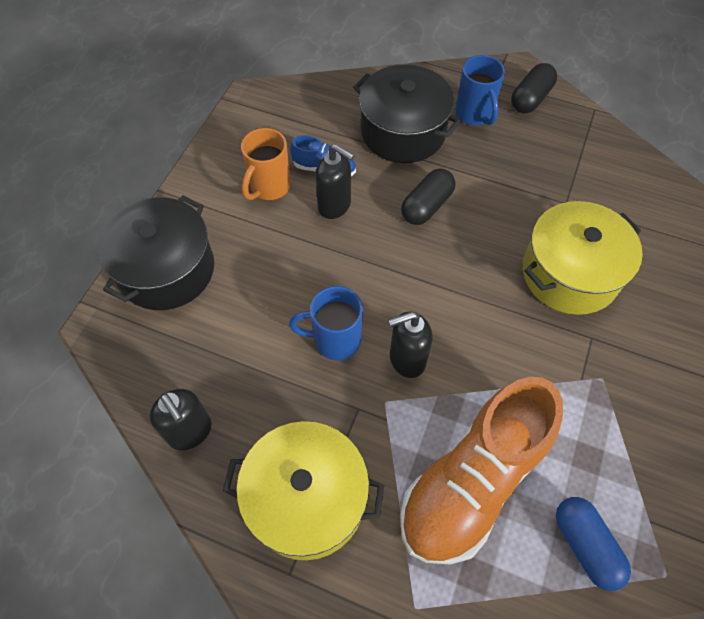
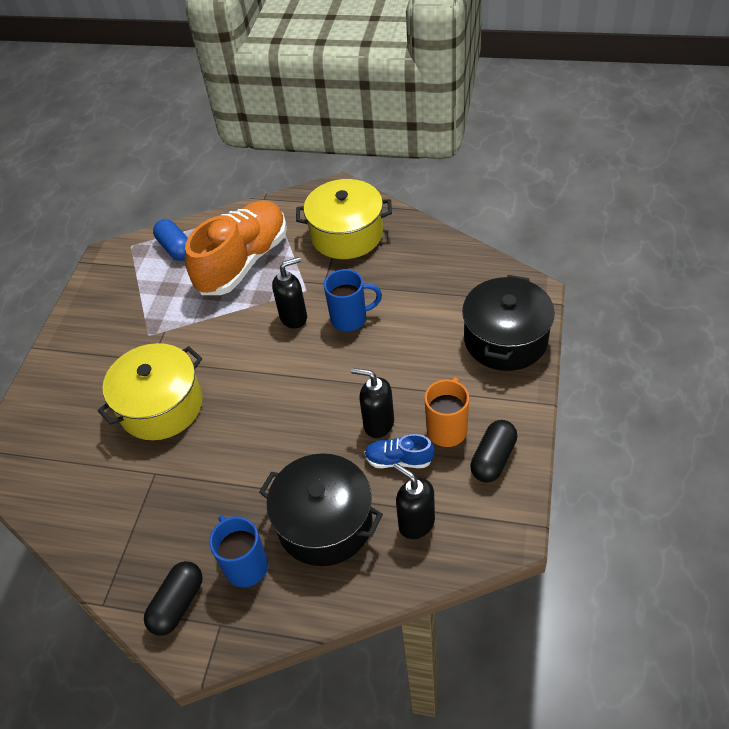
camera: 175 degrees right, 10 degrees down
(190, 432) = (434, 249): black soap dispenser -> black soap dispenser (416, 523)
(426, 206) = (290, 441): black capsule -> black capsule (493, 459)

